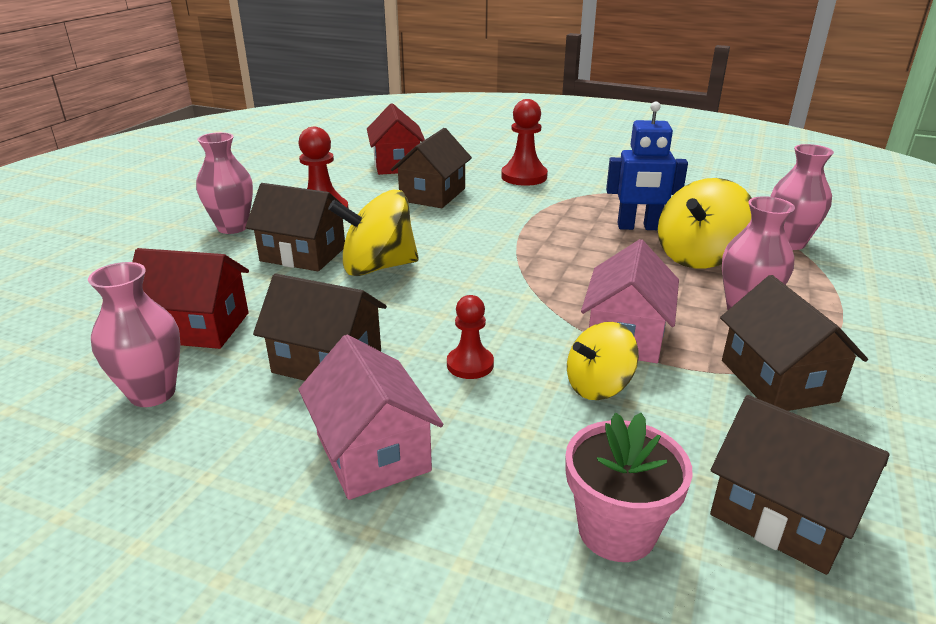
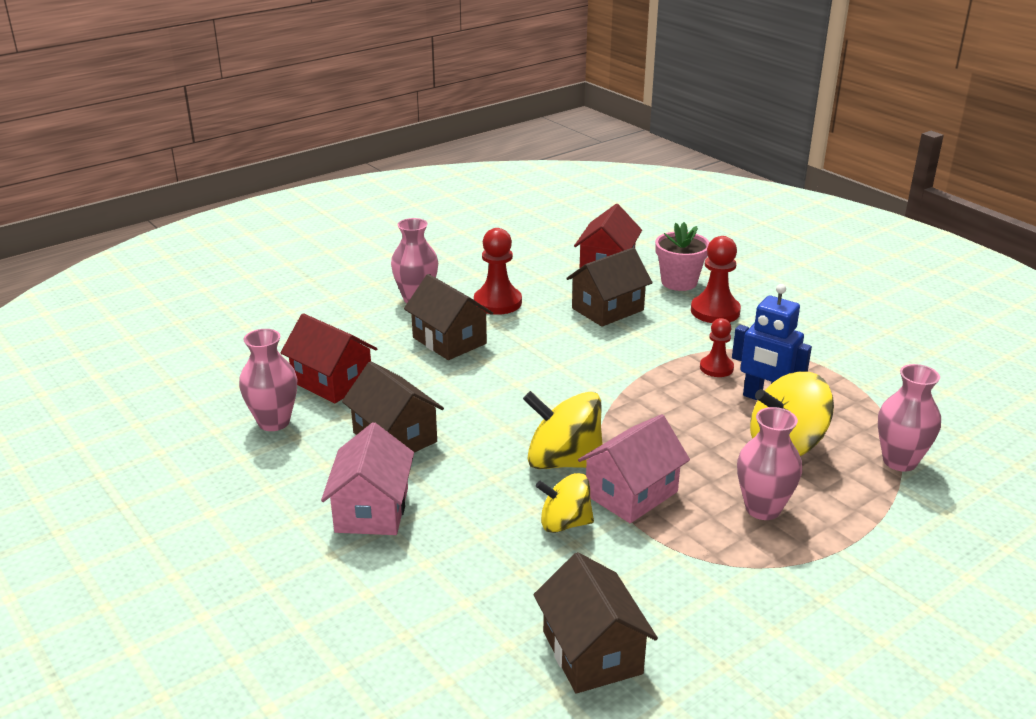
camera: 30 degrees right, 0 degrees up
(378, 267) = (495, 370): yellow spinning top -> yellow spinning top (563, 461)
(470, 364) = (489, 474): red pawn -> red pawn (716, 368)
(616, 530) = (473, 614): pink flower pot -> pink flower pot (679, 282)
(778, 380) = (712, 571): brown house -> none

